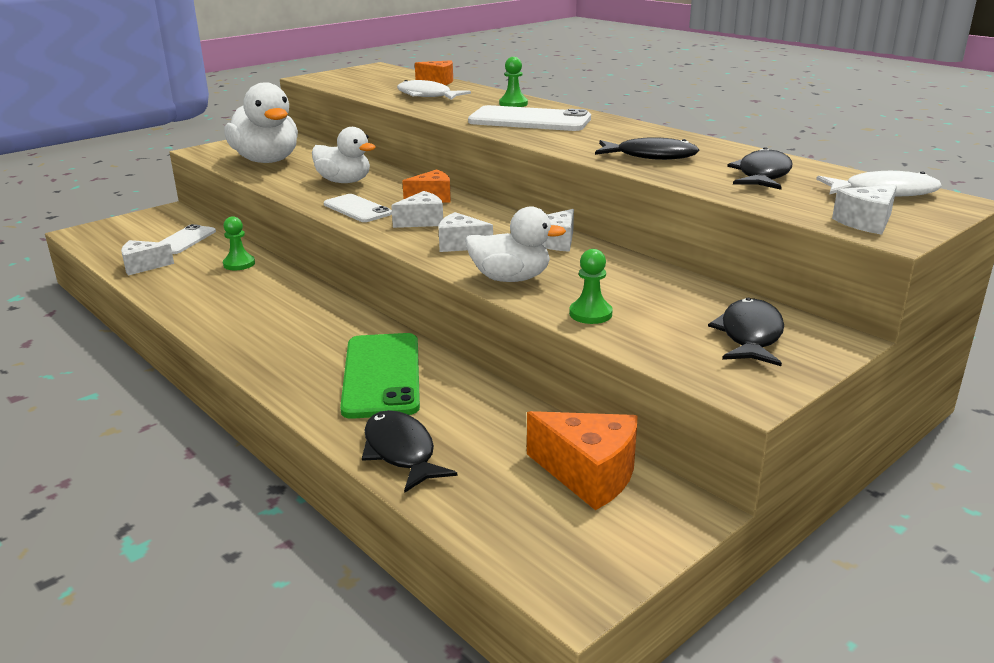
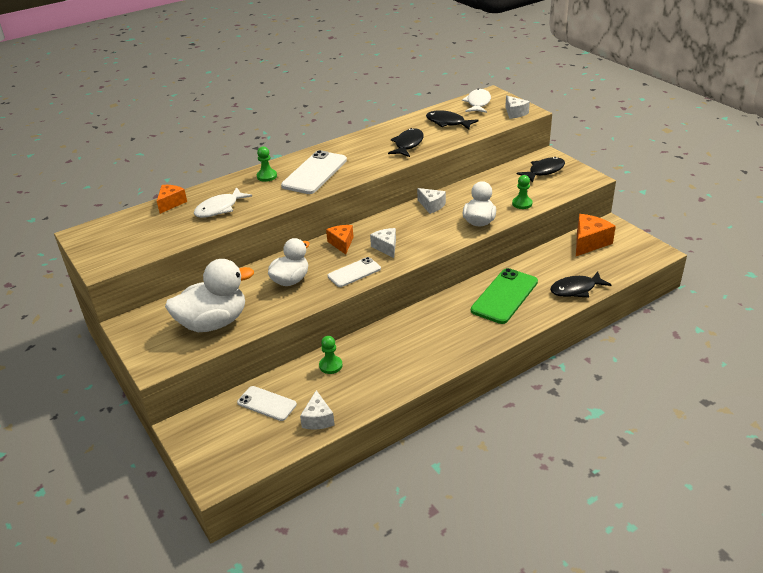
camera: 80 degrees left, 10 degrees up
(382, 375) = (504, 296): green phone -> green phone turned 60 degrees counterclockwise
(460, 245) = (428, 235): white cheese -> none
(750, 335) = (544, 171): black fish -> black fish turned 120 degrees clockwise

